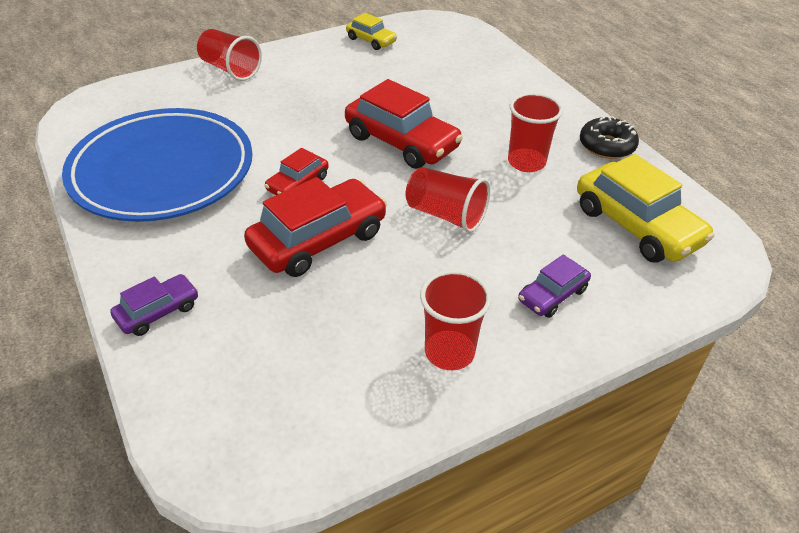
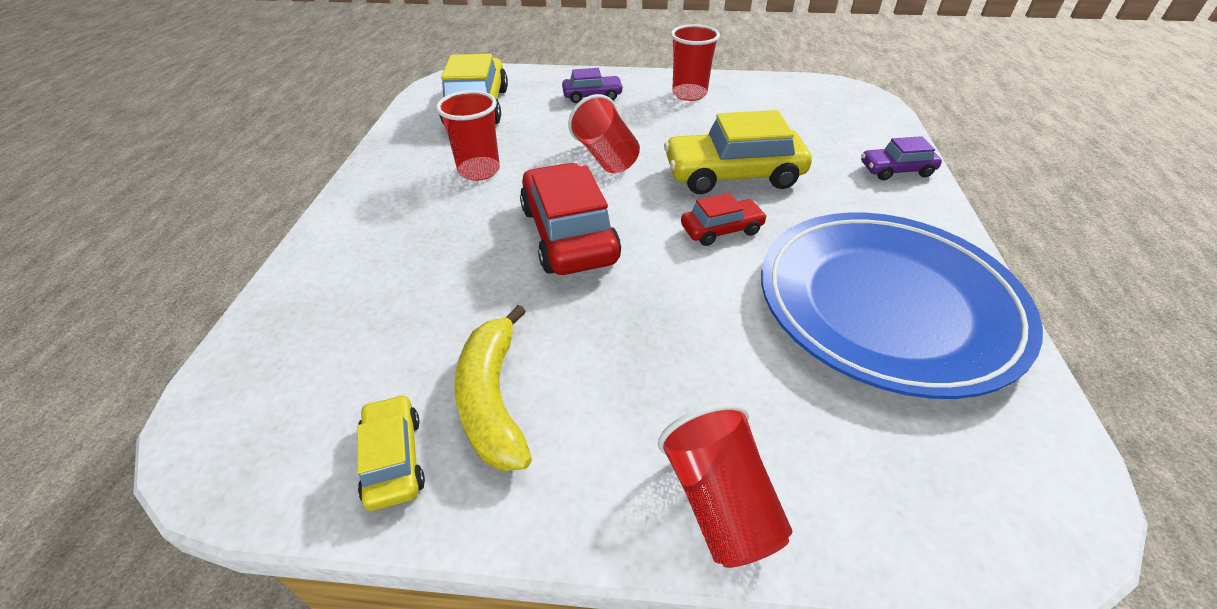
camera: 145 degrees left, 0 degrees up
(318, 240) = (733, 175): red car -> yellow car
(353, 65) = (493, 399): none -> yellow banana
(606, 146) = (388, 158): black donut -> none

